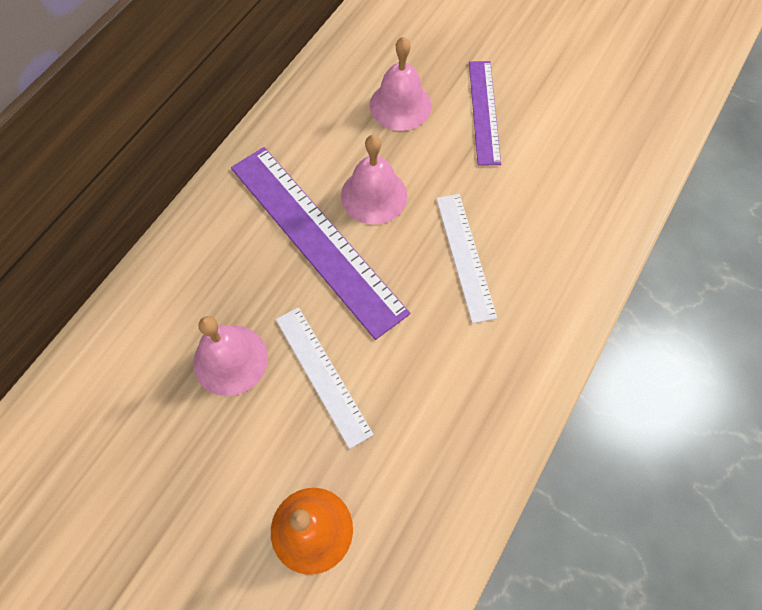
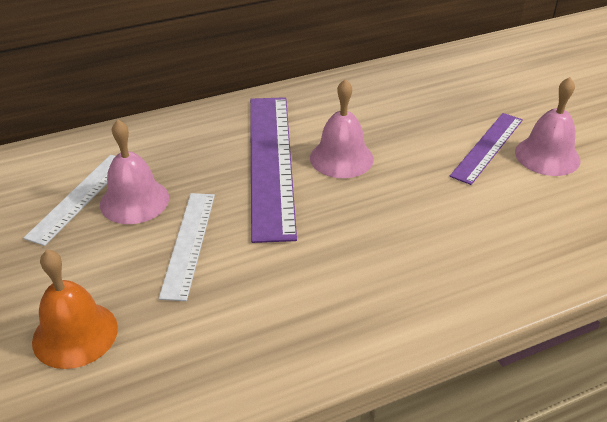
camera: 35 degrees right, 25 degrees down
(400, 105) = (417, 116): pink bell -> pink bell (547, 156)
(465, 256) = (381, 227): white ruler -> white ruler (80, 197)

